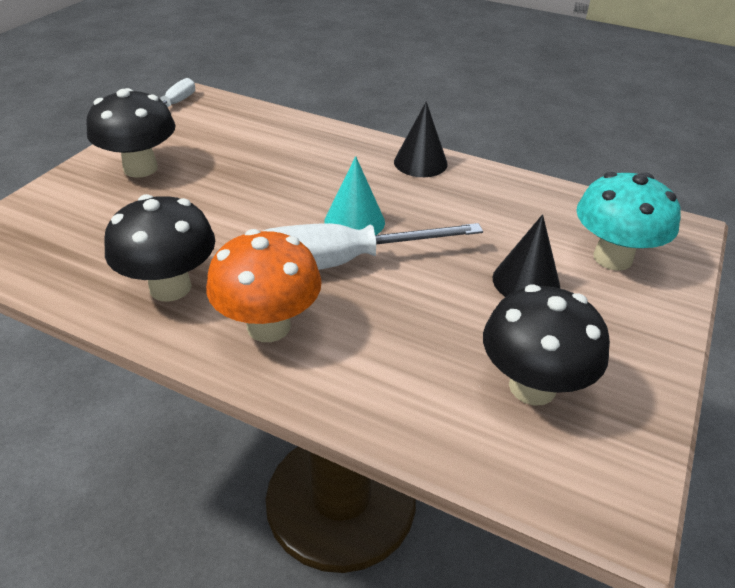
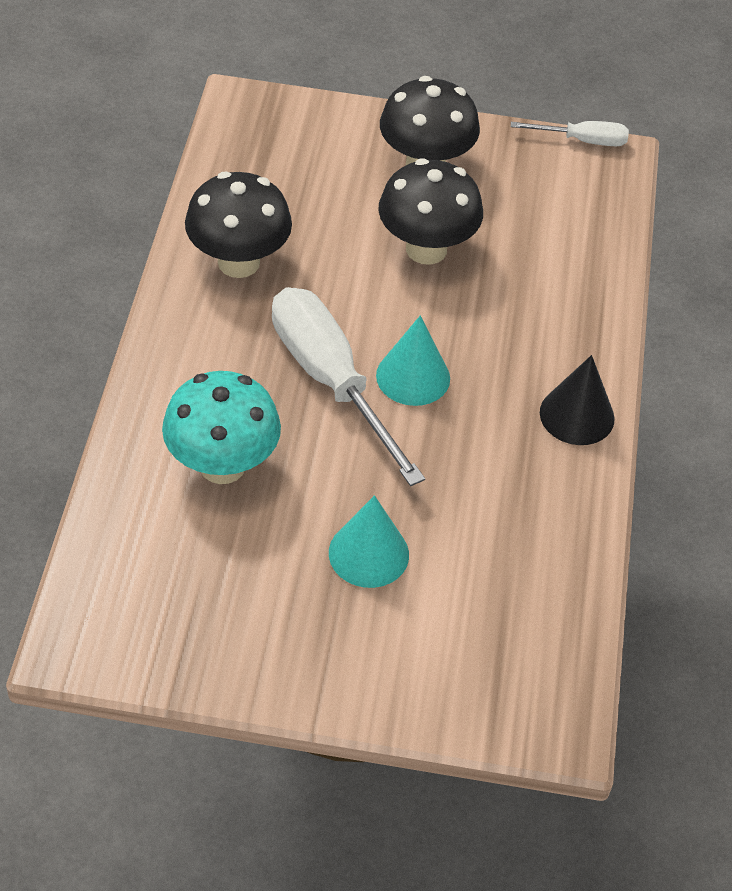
camera: 70 degrees right, 10 degrees up
(268, 326) = (212, 350): orange mushroom -> none
(526, 281) = (368, 553): black cone -> turquoise cone
(532, 386) = (203, 572): black mushroom -> black mushroom (426, 249)
(612, 258) = (453, 640): turquoise mushroom -> turquoise mushroom (222, 465)

